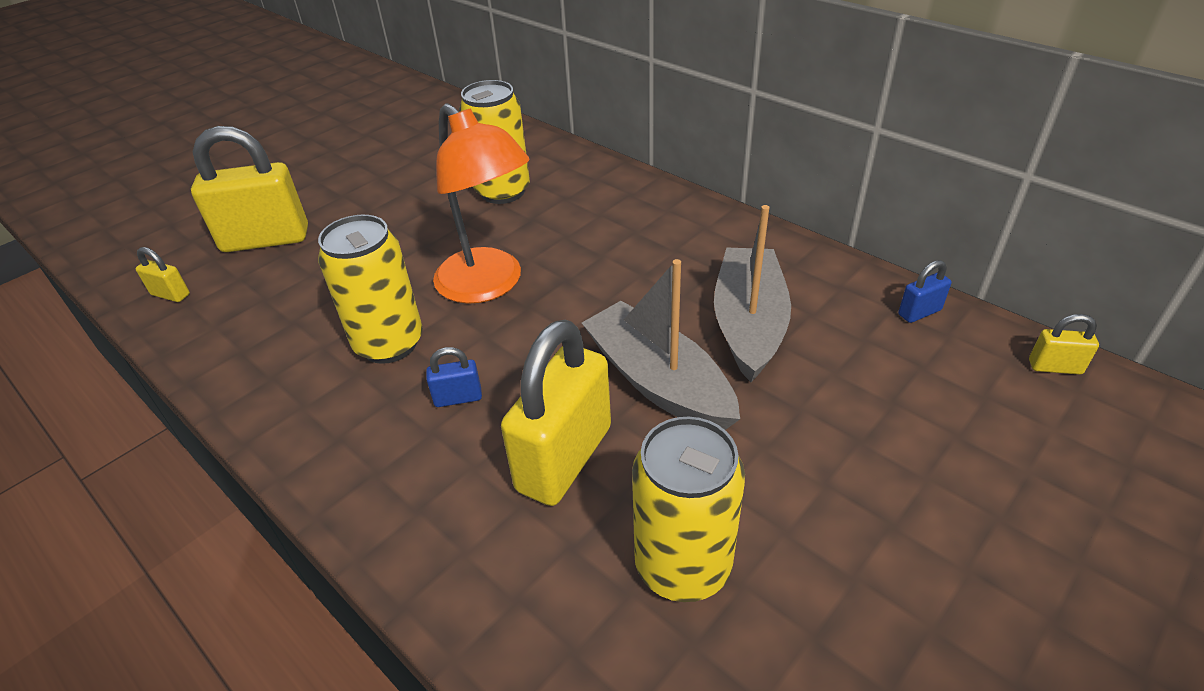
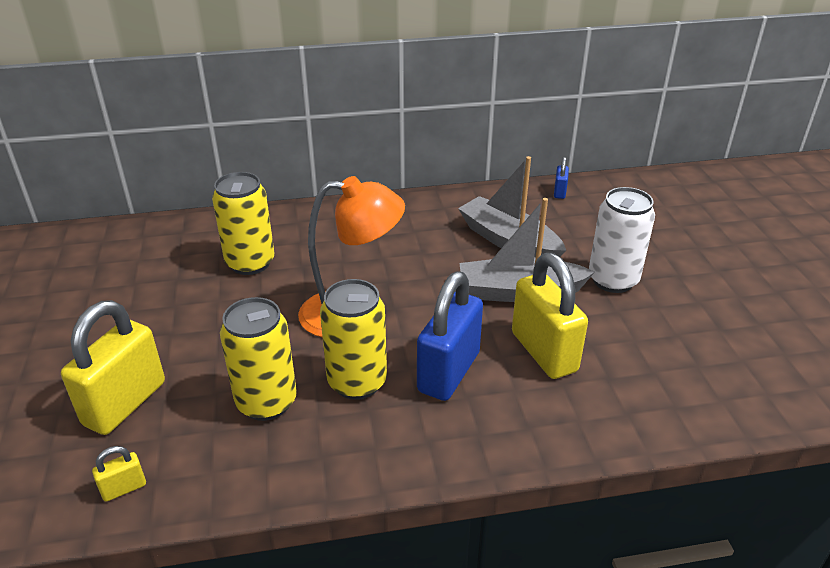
camera: 55 degrees left, 5 degrees down
(458, 398) = (449, 372): blue padlock -> blue padlock, size x2.29
(683, 566) = (652, 346): yellow can -> yellow can (266, 402)
(786, 455) = (613, 280): none -> white can
(1054, 367) = (631, 183): yellow padlock -> none

